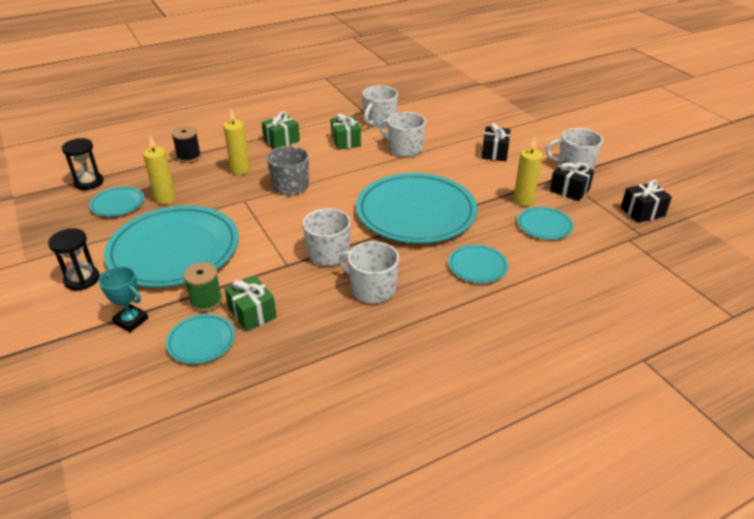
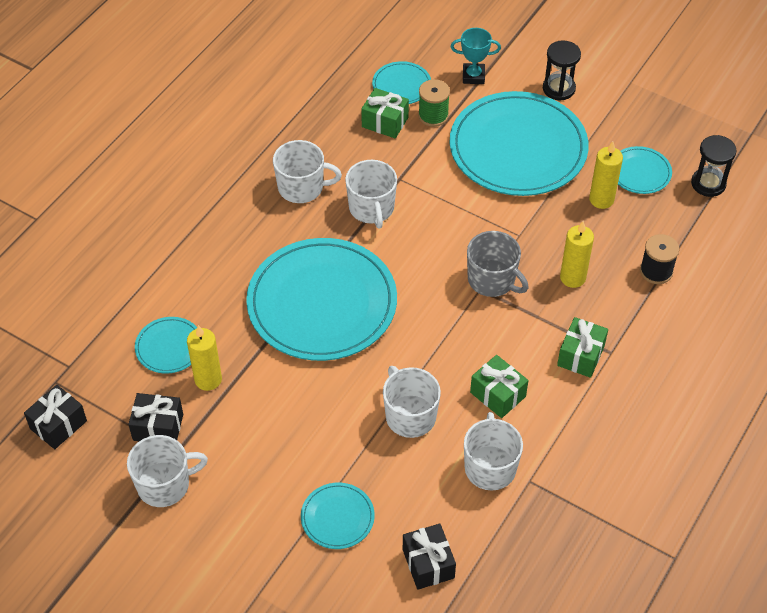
camera: 150 degrees right, 15 degrees up
(404, 149) = (410, 415): white mug -> white mug turned 120 degrees counterclockwise
(477, 266) = (217, 256): turquoise plate -> turquoise plate (337, 517)
(494, 153) = (285, 466): black gift -> black gift (428, 563)

